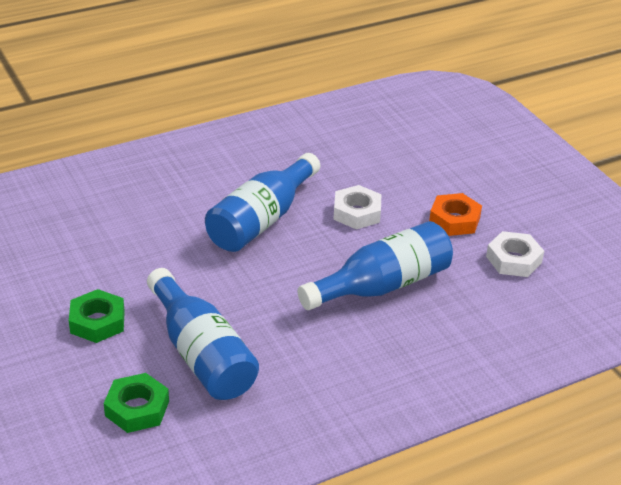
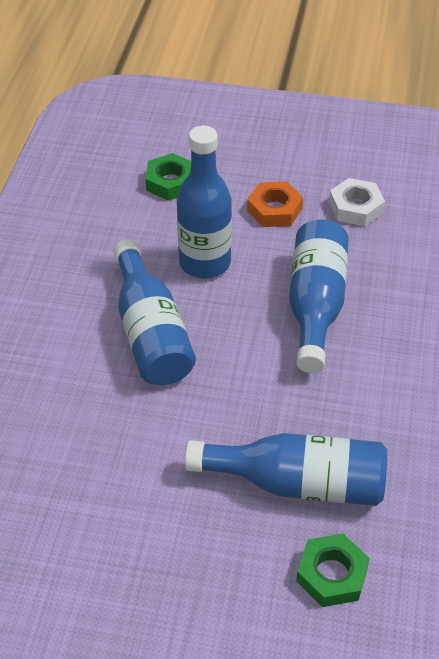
camera: 50 degrees left, 10 degrees up
(97, 322) = (182, 542): green nut -> green nut (170, 182)
(357, 212) = (205, 263): white nut -> blue bottle

